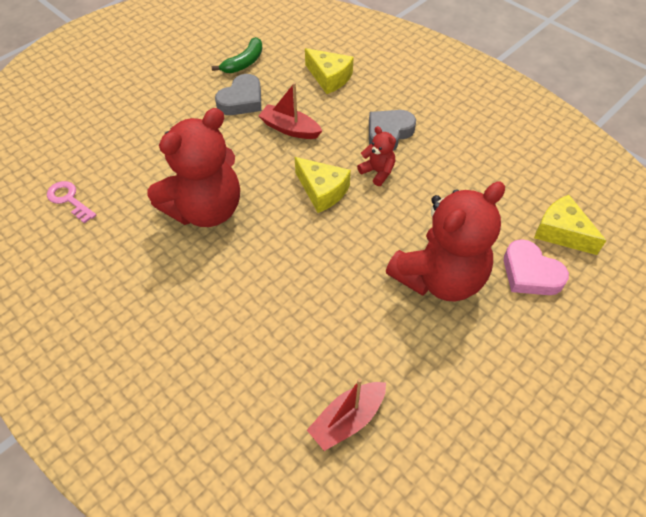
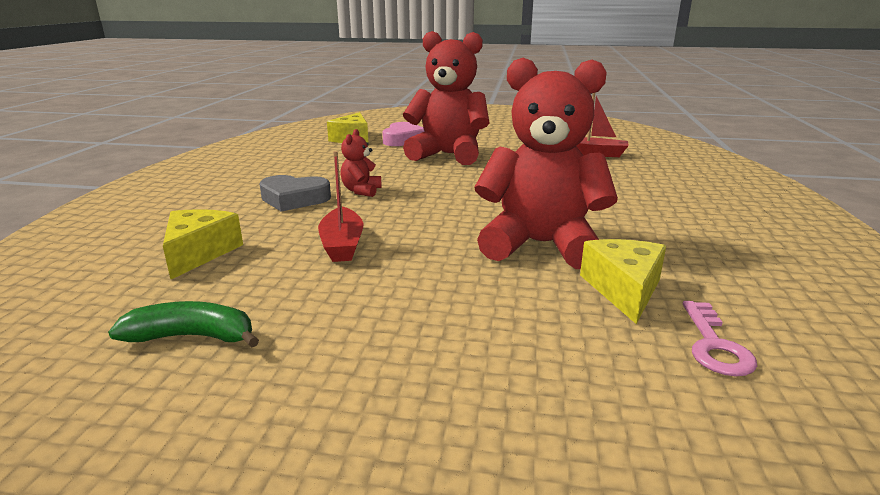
camera: 125 degrees left, 30 degrees down
(242, 100) = (313, 297): grey heart -> none
(322, 191) = (421, 204): yellow cheese -> yellow cheese (624, 289)

